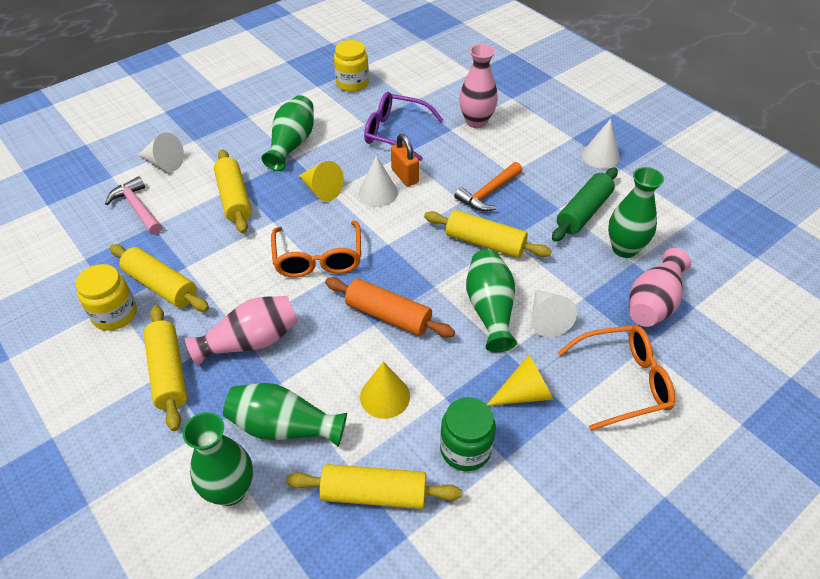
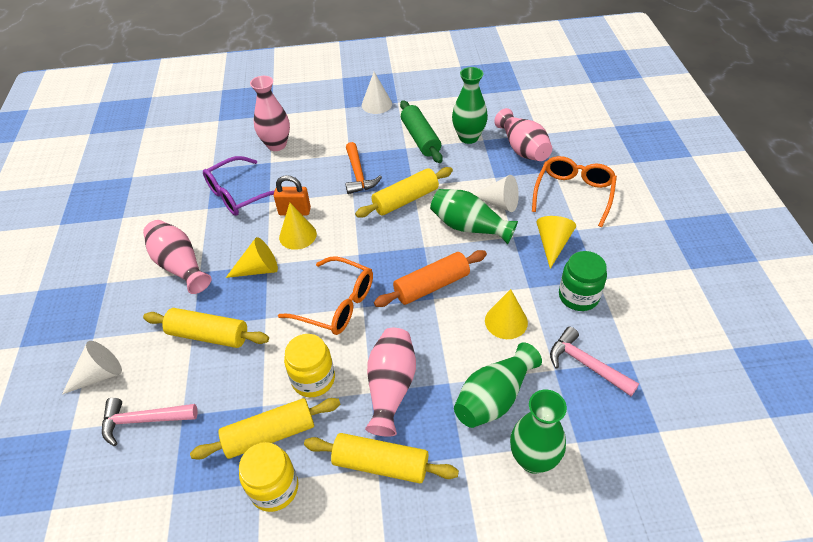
camera: 55 degrees left, 0 degrees up
(292, 144) = (180, 265): green vase -> pink vase
(352, 83) = (147, 193): yellow jar -> yellow jar (313, 379)
(374, 493) = (586, 364): yellow rolling pin -> pink hammer
(378, 193) = (297, 235): white cone -> yellow cone

